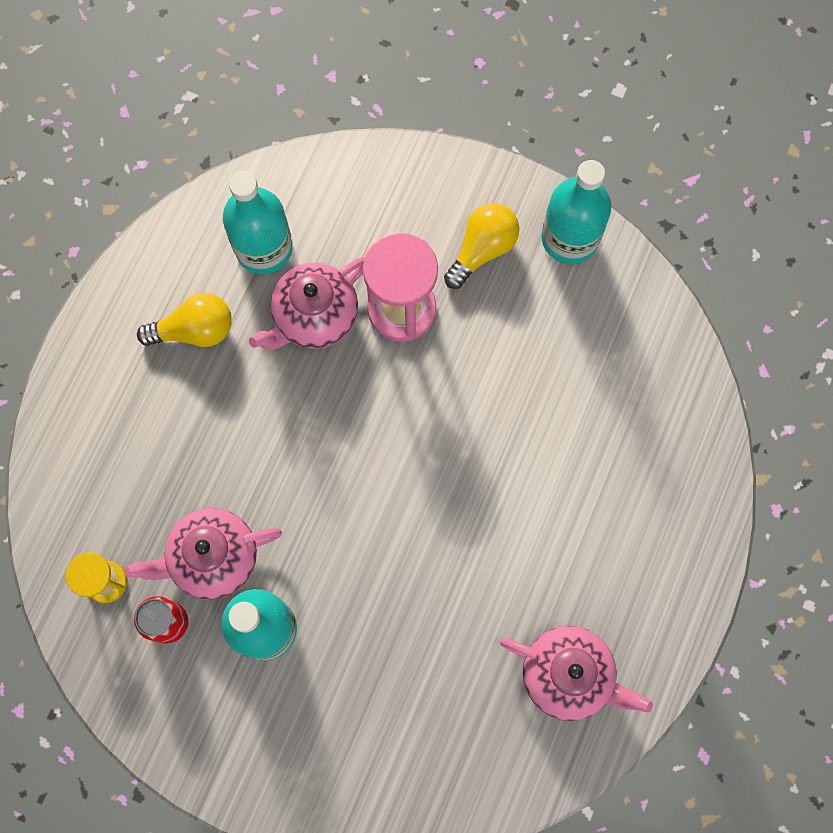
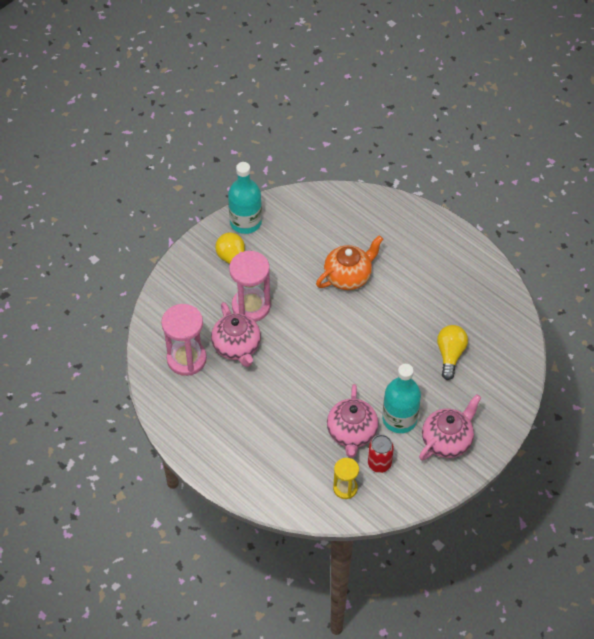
camera: 70 degrees left, 20 degrees down
(194, 330) = (219, 405): yellow light bulb -> yellow light bulb (450, 355)
(264, 248) = (186, 359): turquoise bottle -> pink hourglass
(524, 447) = (348, 276): none -> orange teapot
(568, 675) = (471, 295): pink teapot -> pink teapot (447, 440)

